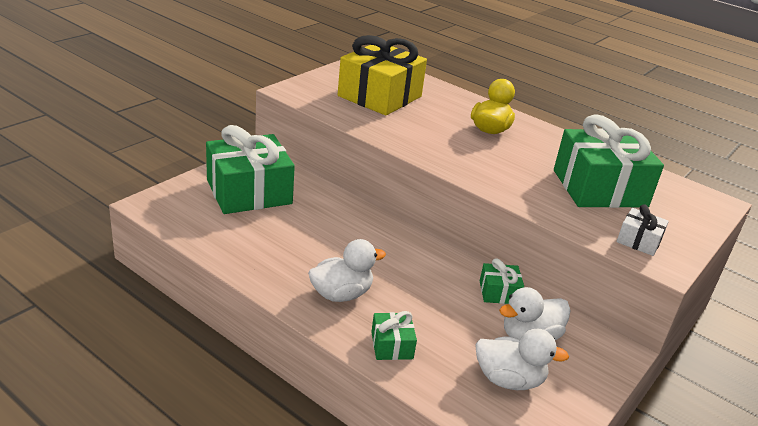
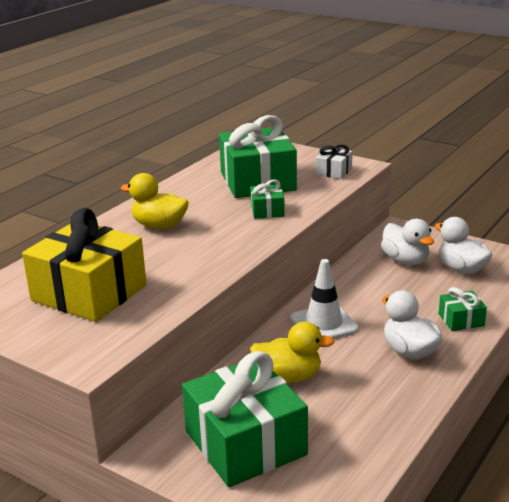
camera: 90 degrees left, 5 degrees down
(322, 221) = (288, 377): none -> yellow duck
(400, 253) = (324, 324): none -> white traffic cone
(499, 292) = (356, 273): green gift -> green gift (267, 210)
(509, 380) = (461, 269): white duck -> white duck turned 45 degrees counterclockwise

